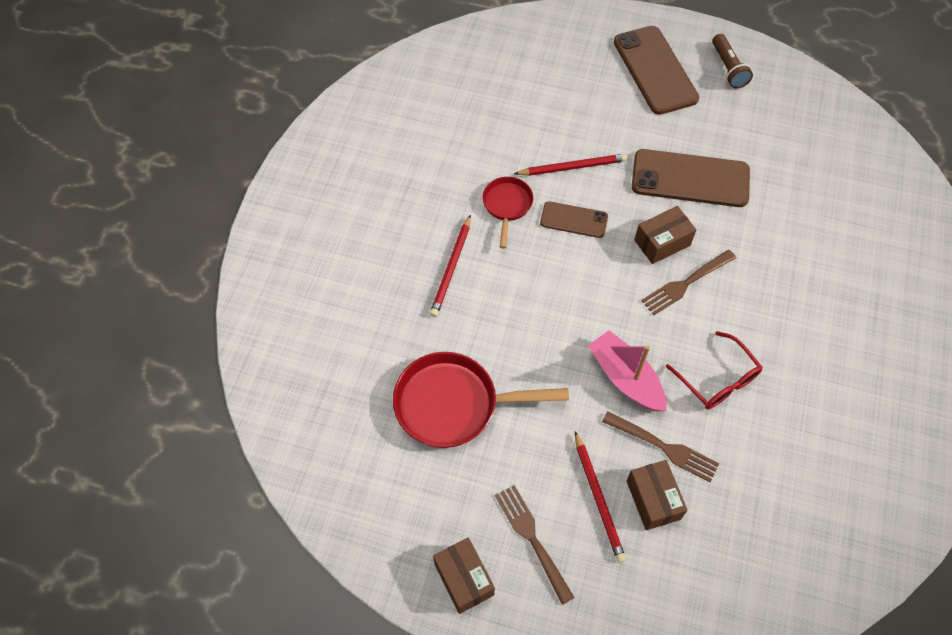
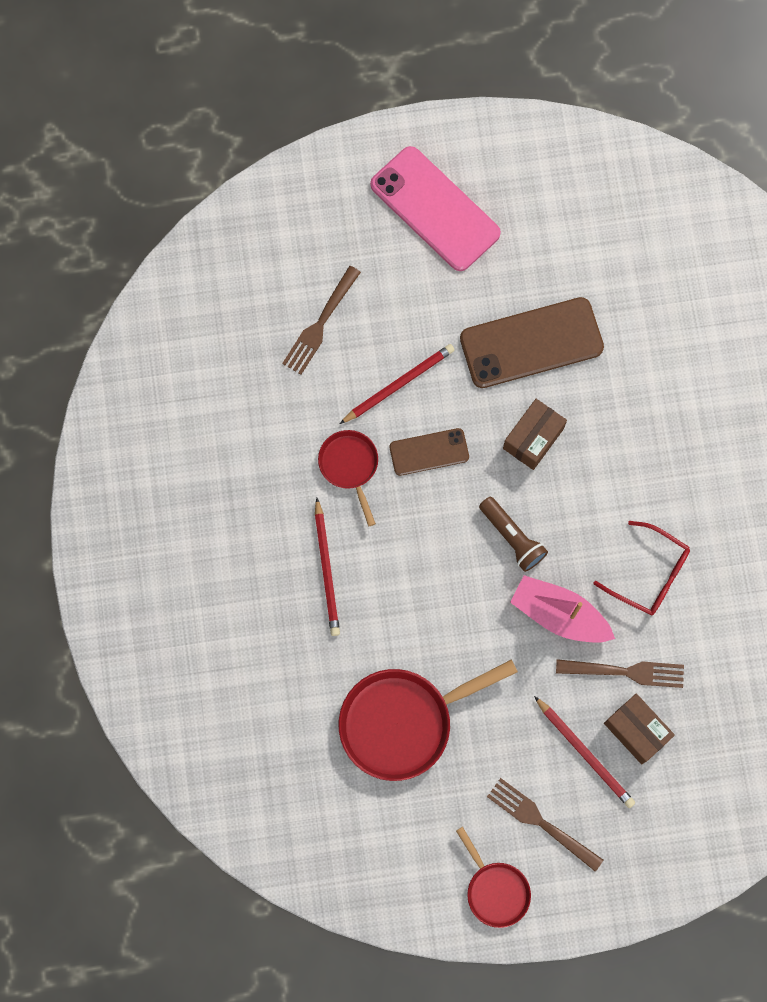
camera: 25 degrees left, 15 degrees up
(464, 579) = (495, 890): brown box -> red pan
(655, 70) = (435, 209): brown phone -> pink phone
(686, 283) = (577, 476): brown fork -> brown fork (320, 323)
(728, 68) = (516, 170): brown flashlight -> brown flashlight (512, 537)

